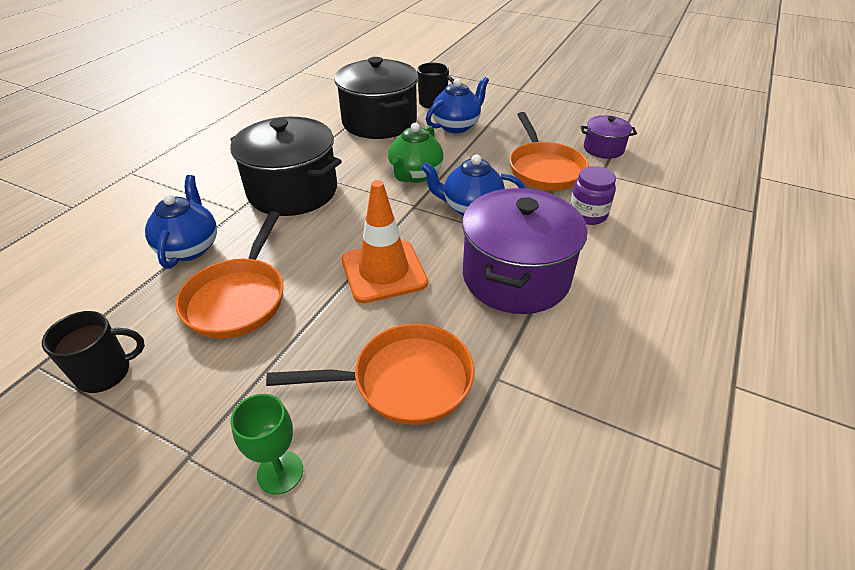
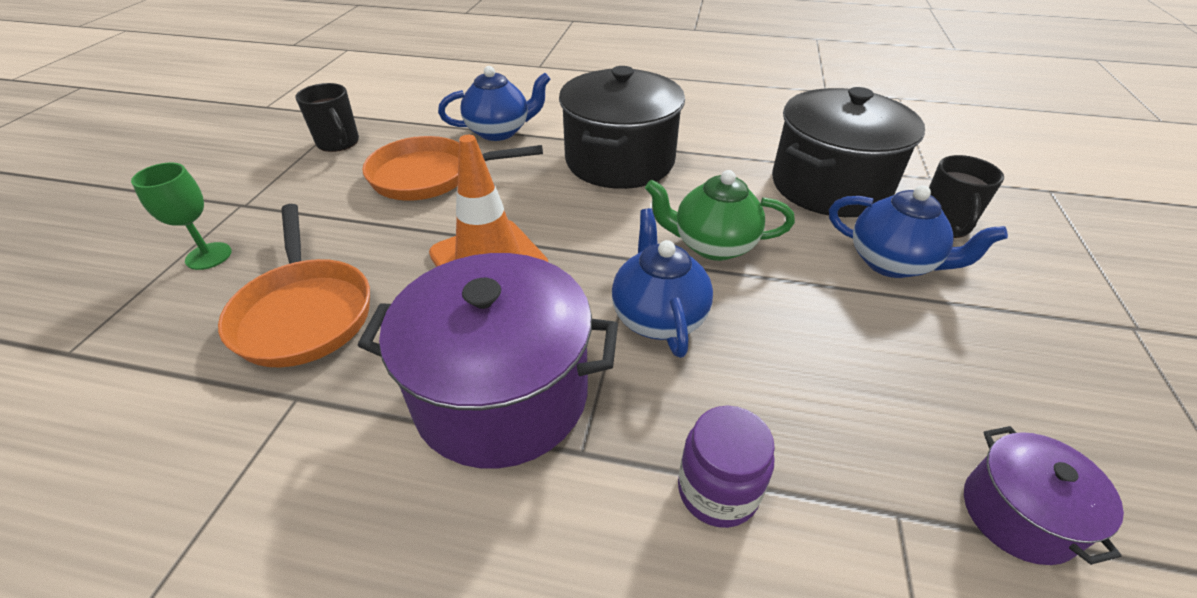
camera: 75 degrees right, 0 degrees up
(544, 169) = (840, 402): orange pan -> none

